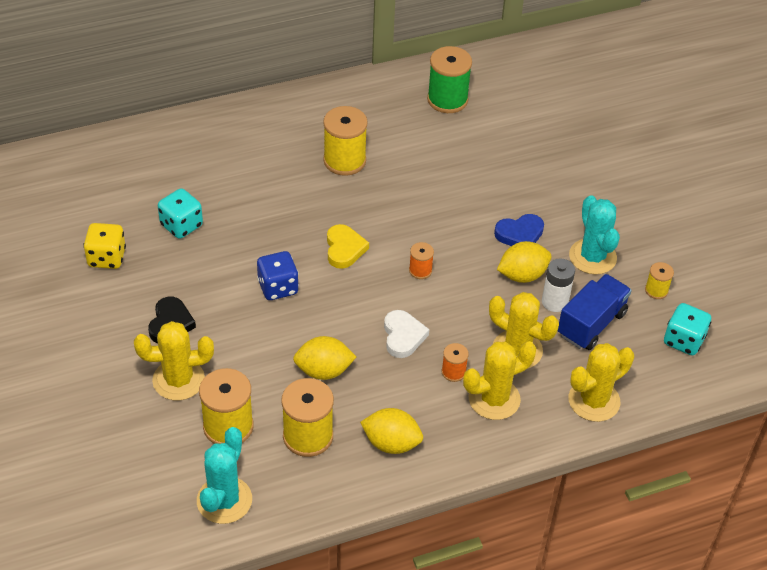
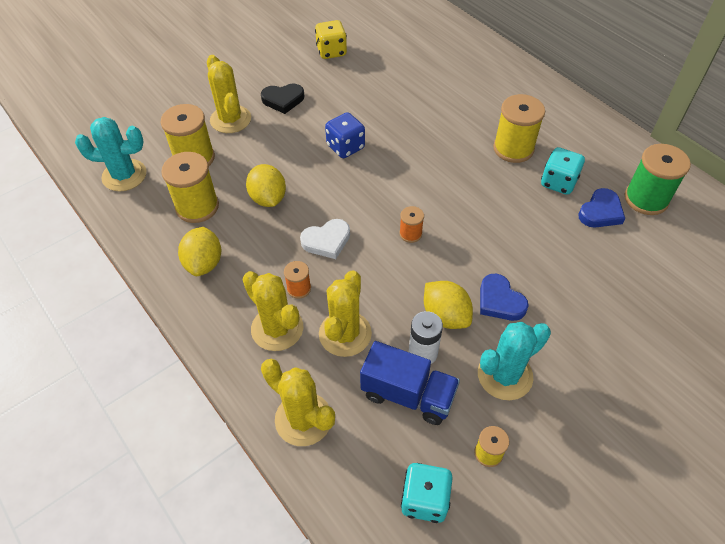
camera: 75 degrees right, 5 degrees up
(181, 225) = (383, 77): turquoise dice -> turquoise dice (558, 182)
(344, 249) = (409, 176): yellow heart -> none
(449, 133) = (600, 212): none -> blue heart

